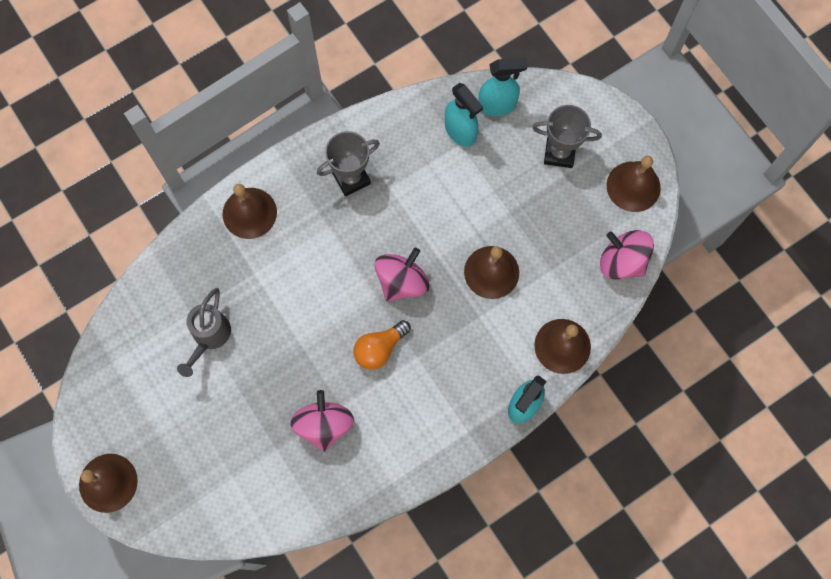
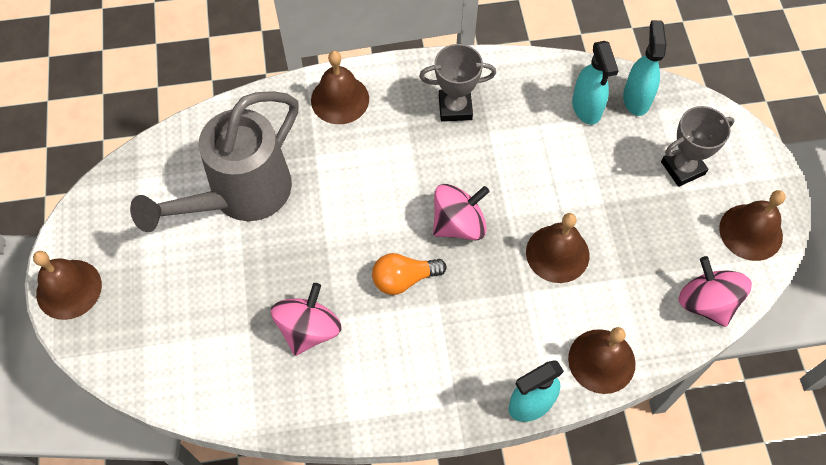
camera: 25 degrees right, 10 degrees down
(209, 337) = (241, 195): grey watering can -> grey watering can, size x1.92
(497, 105) = (636, 98): turquoise spray bottle -> turquoise spray bottle turned 105 degrees counterclockwise
(559, 153) = (682, 168): grey trophy -> grey trophy turned 60 degrees counterclockwise

